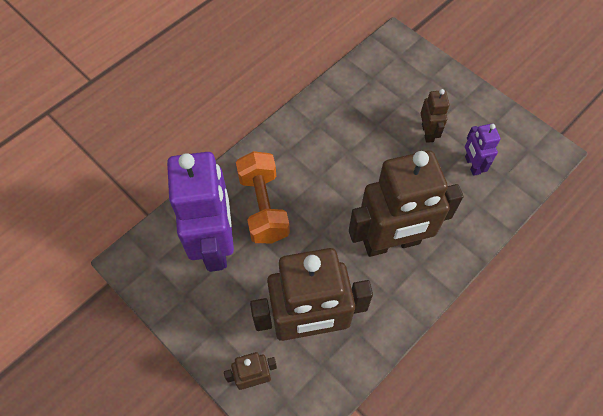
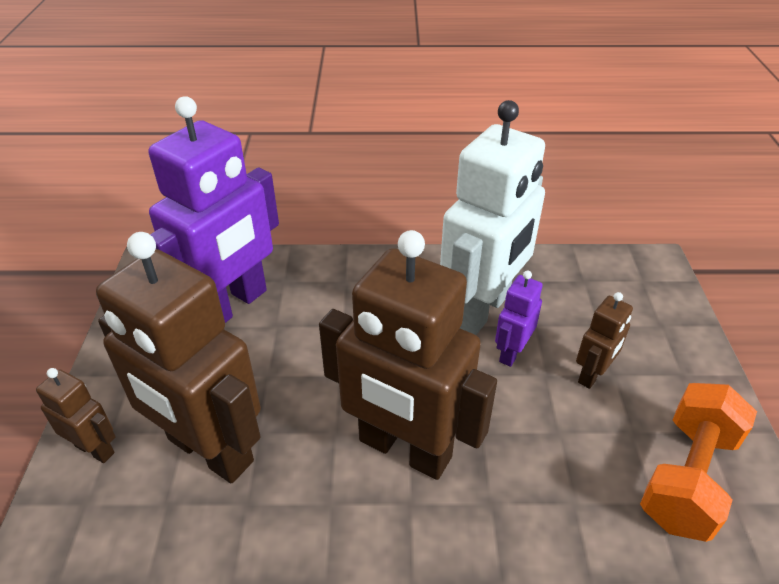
camera: 45 degrees right, 20 degrees down
(263, 207) = (316, 309): orange dumbbell -> orange dumbbell (687, 477)
(345, 136) = (482, 310): none -> white robot
(472, 165) = (617, 452): purple robot -> purple robot (511, 352)

